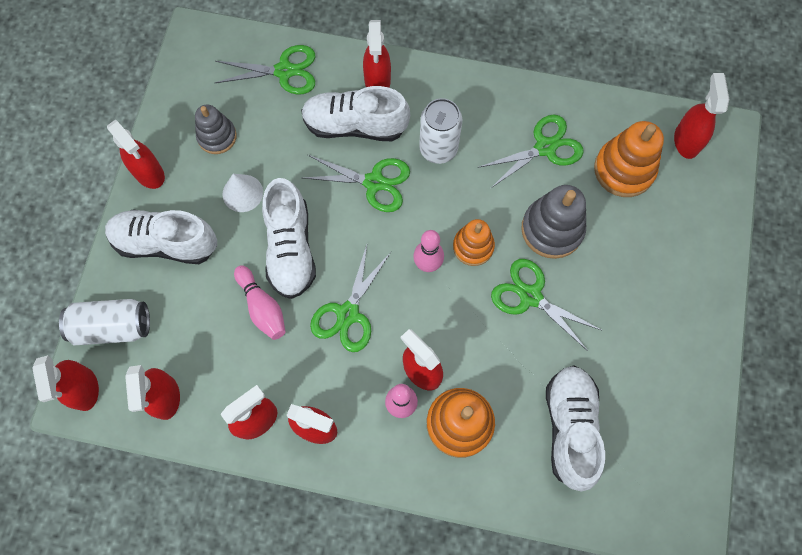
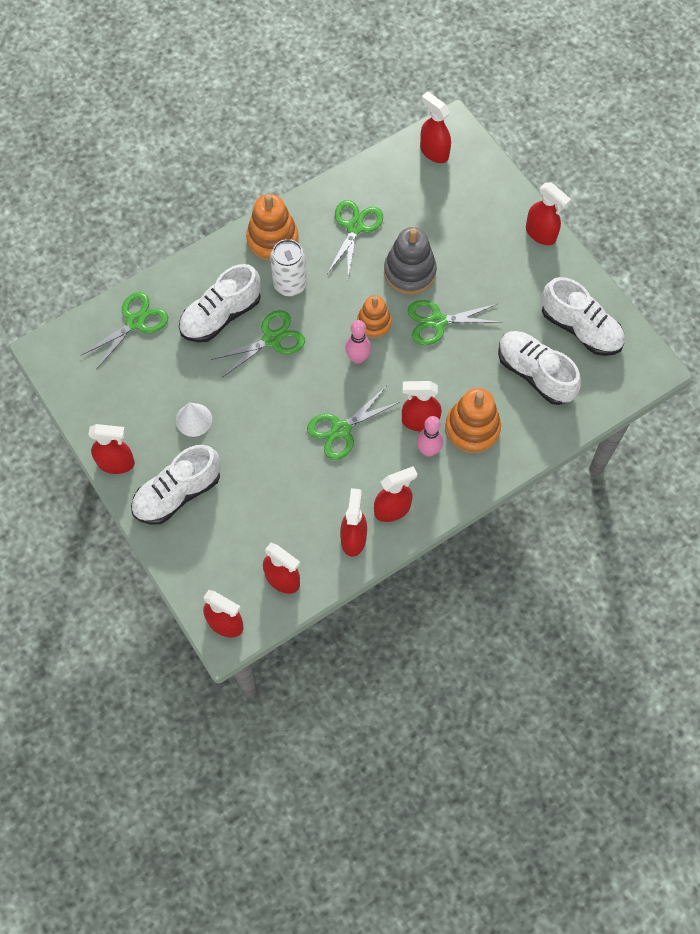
camera: 45 degrees left, 5 degrees down
(112, 326) = (201, 572): white can -> none
(217, 137) = (136, 401): grey stacking toy -> none
(262, 307) = (284, 474): pink bowling pin -> none
(290, 248) = (263, 424): white shoe -> white shoe (580, 328)
(347, 314) = (341, 430): green scissors -> green scissors turned 75 degrees clockwise
(377, 81) = (205, 276): red spray bottle -> red spray bottle (541, 234)
(624, 170) = (415, 200): orange stacking toy -> orange stacking toy (272, 240)

